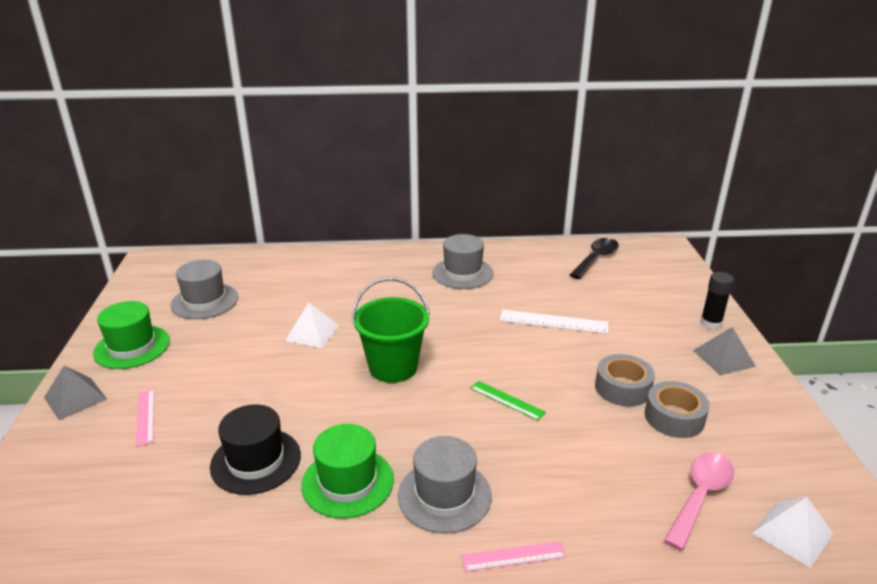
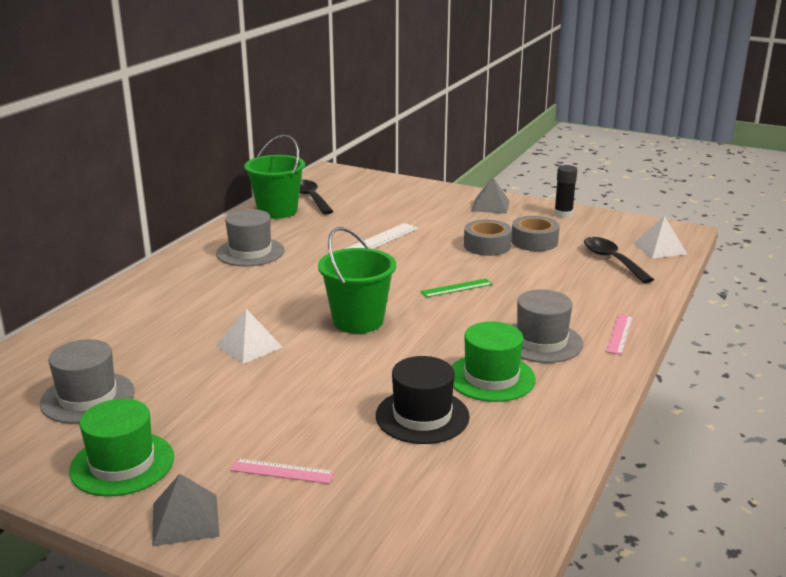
camera: 60 degrees left, 5 degrees down
(550, 255) = (277, 211): none -> green bucket
(700, 496) = (612, 260): pink spoon -> black spoon
(711, 323) = (448, 195): black glue stick -> black glue stick (563, 214)

